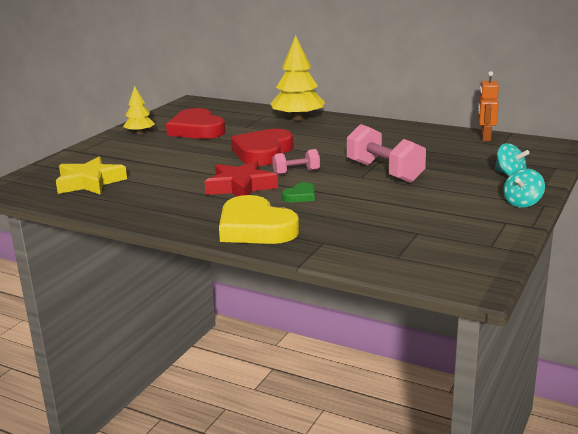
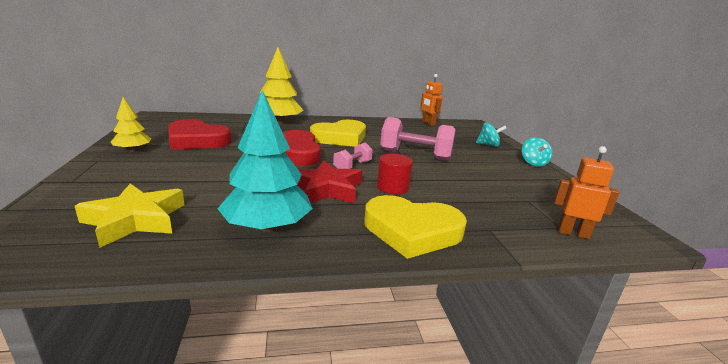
camera: 40 degrees left, 0 degrees up
(159, 203) = (267, 226): none -> turquoise tree
(300, 196) = (392, 187): green heart -> red cylinder
(335, 143) = (340, 138): none -> yellow heart
(398, 263) = (573, 233): none -> orange robot

